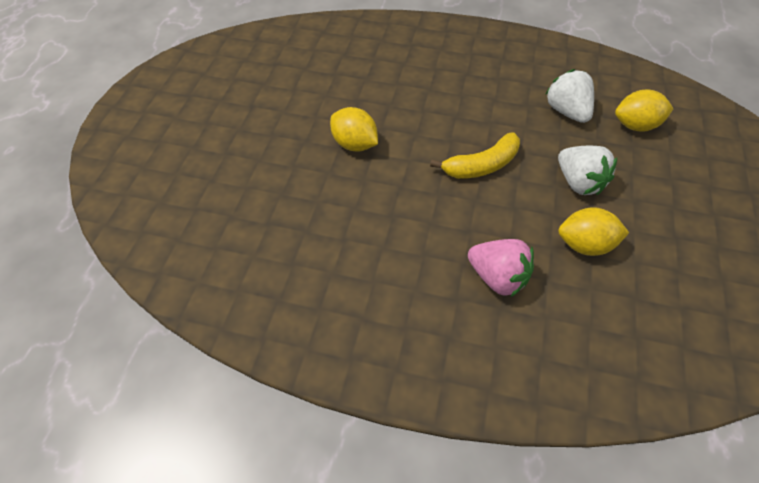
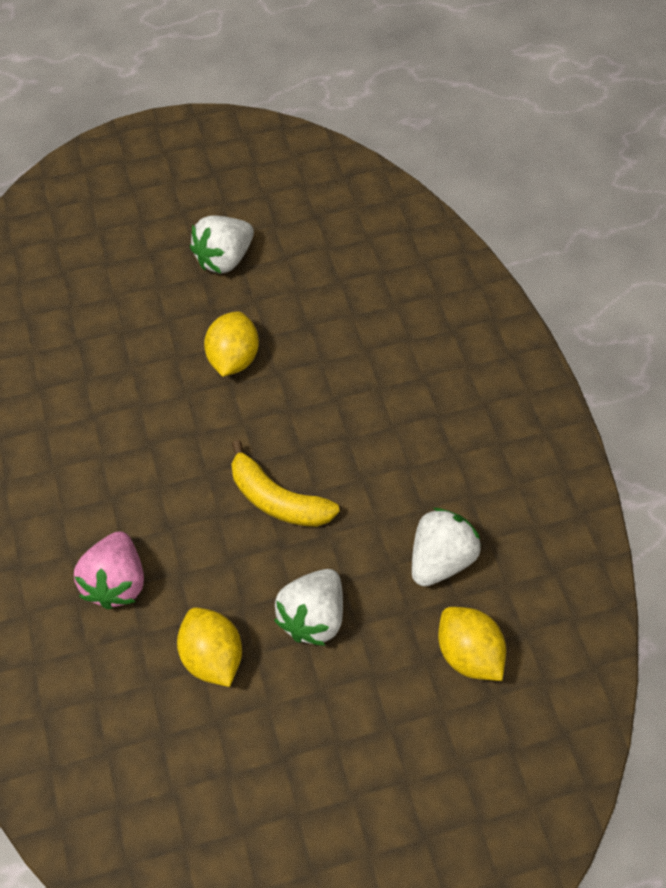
camera: 60 degrees right, 5 degrees up
(268, 117) = (224, 259): none -> white strawberry

